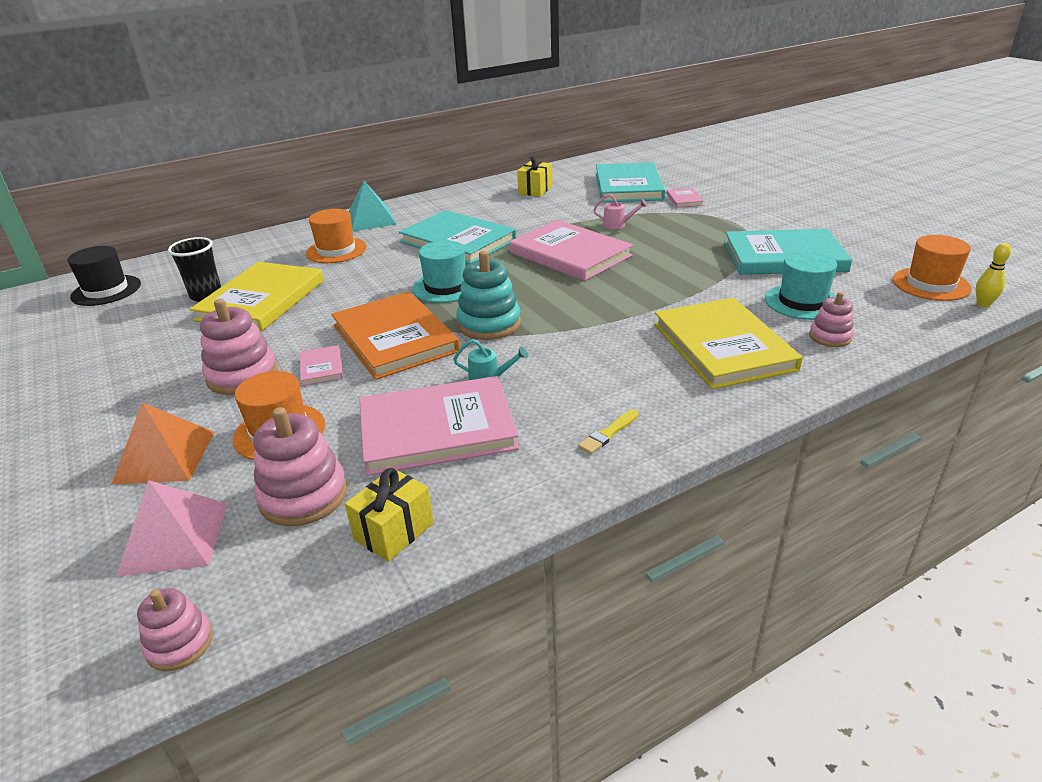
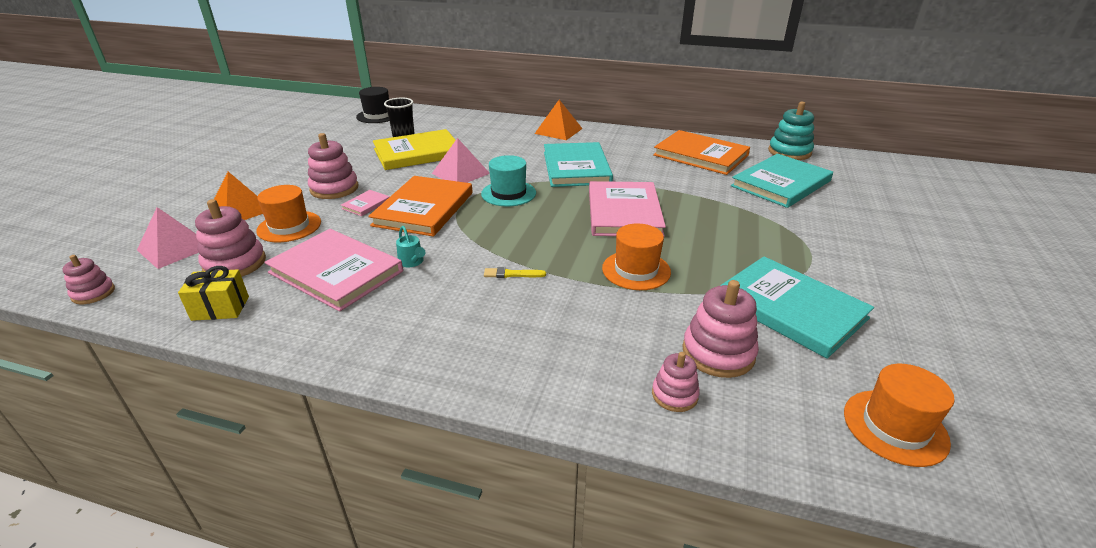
camera: 45 degrees right, 0 degrees up
(336, 250) = (503, 142): orange hat -> orange hat (636, 270)
(358, 294) = (461, 173): none -> pink pyramid
(371, 219) = (558, 131): turquoise pyramid -> orange pyramid
(489, 324) = (481, 229): turquoise stacking toy -> turquoise stacking toy (789, 152)
(535, 190) = (700, 155): yellow gift -> orange book
(608, 433) = (392, 339): yellow brush -> yellow brush (512, 274)
(617, 225) = (704, 209): pink watering can -> none
(684, 199) = (807, 216): pink book -> none
(723, 346) = (577, 340): yellow book -> none
(802, 302) = (718, 353): turquoise hat -> pink stacking toy
(983, 304) = (913, 488): yellow bowling pin -> none

